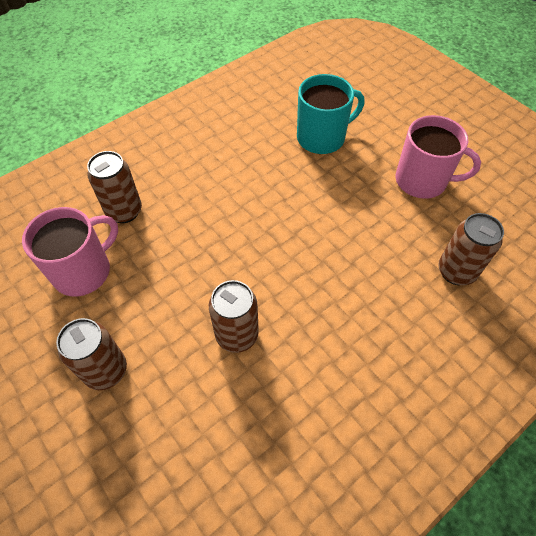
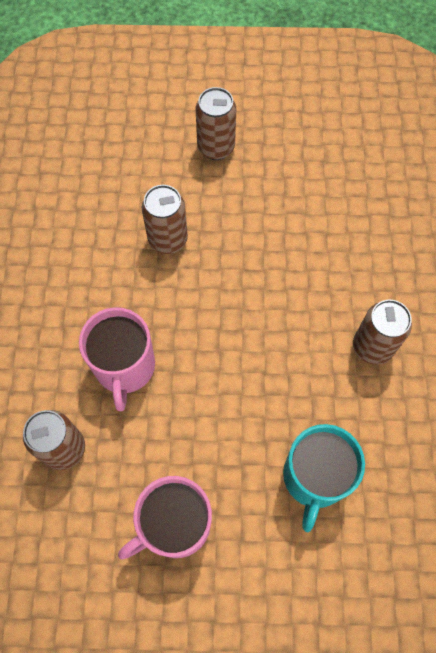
camera: 130 degrees right, 10 degrees up
(83, 271) = (316, 176): pink mug -> pink mug (124, 367)
(124, 211) = (358, 236): brown can -> brown can (372, 347)

